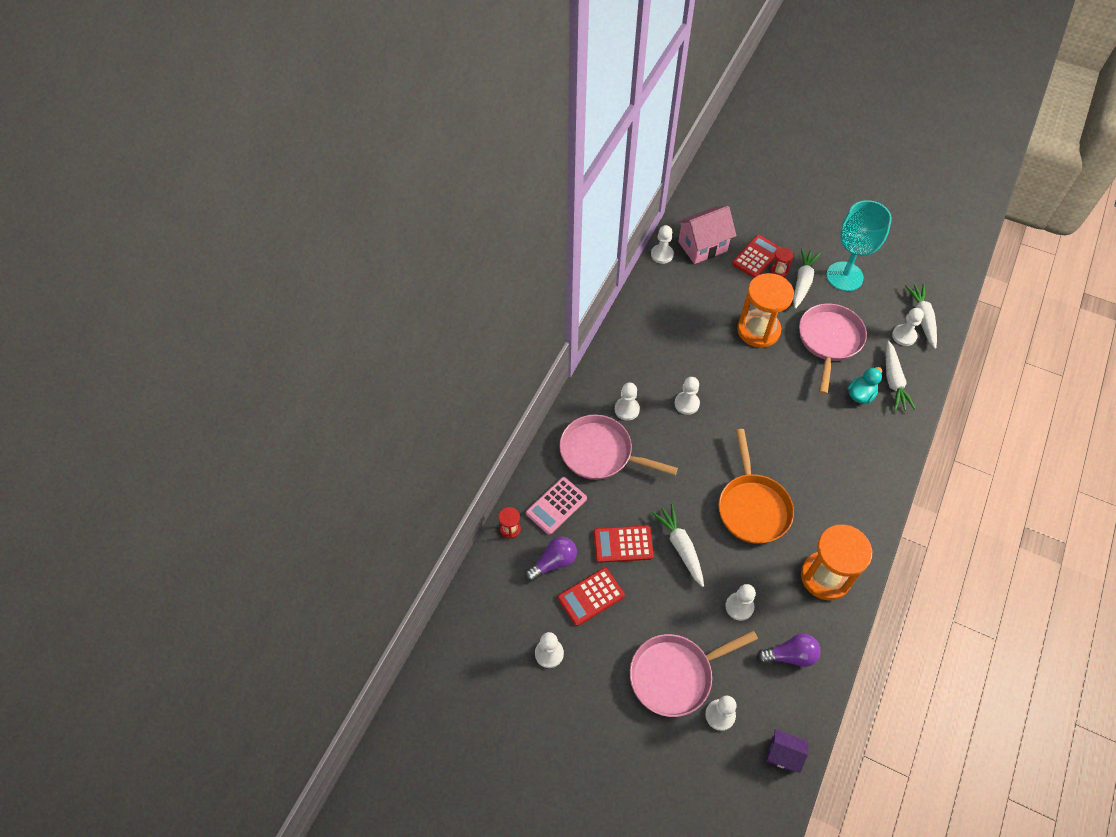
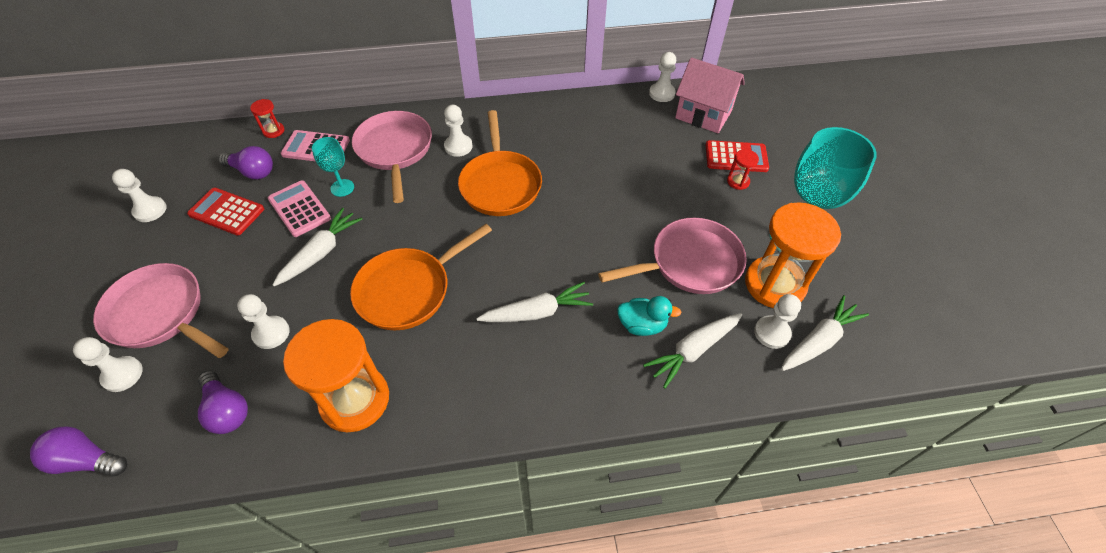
camera: 55 degrees right, 5 degrees down
(619, 506) = (342, 188): none -> turquoise goblet
(623, 544) = (299, 209): red calculator -> pink calculator
(686, 404) = (500, 184): white pawn -> orange pan
(758, 330) = (643, 198): orange hourglass -> orange hourglass (774, 284)
(783, 754) = (87, 460): purple house -> purple light bulb
(802, 282) = (745, 206): white carrot -> white carrot (537, 312)

